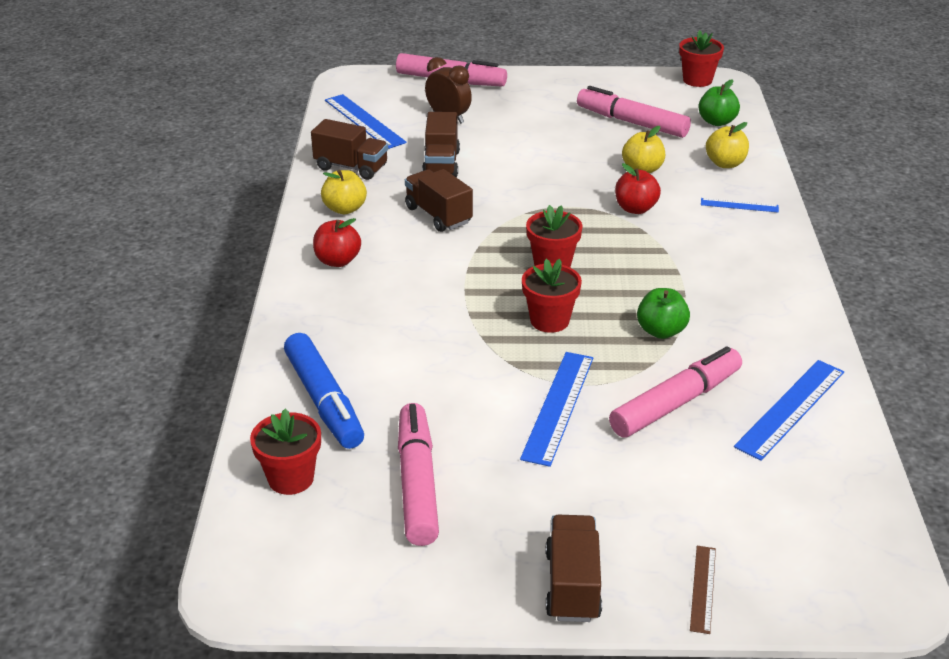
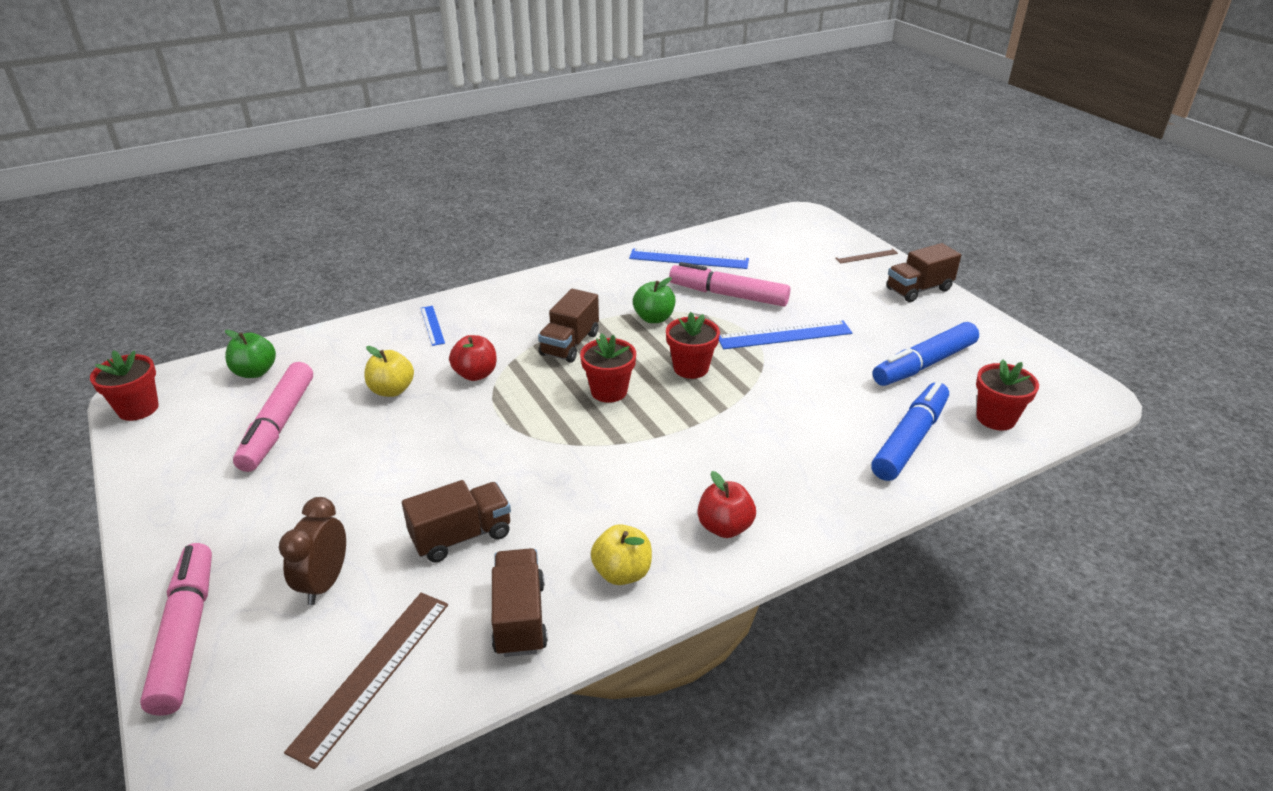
camera: 120 degrees left, 0 degrees up
(364, 121) = (373, 673): blue ruler -> brown ruler
(417, 483) = (924, 364): pink marker -> blue marker
(438, 215) = (579, 492): brown truck -> brown truck (570, 344)
(725, 164) = (353, 348): yellow apple -> none

